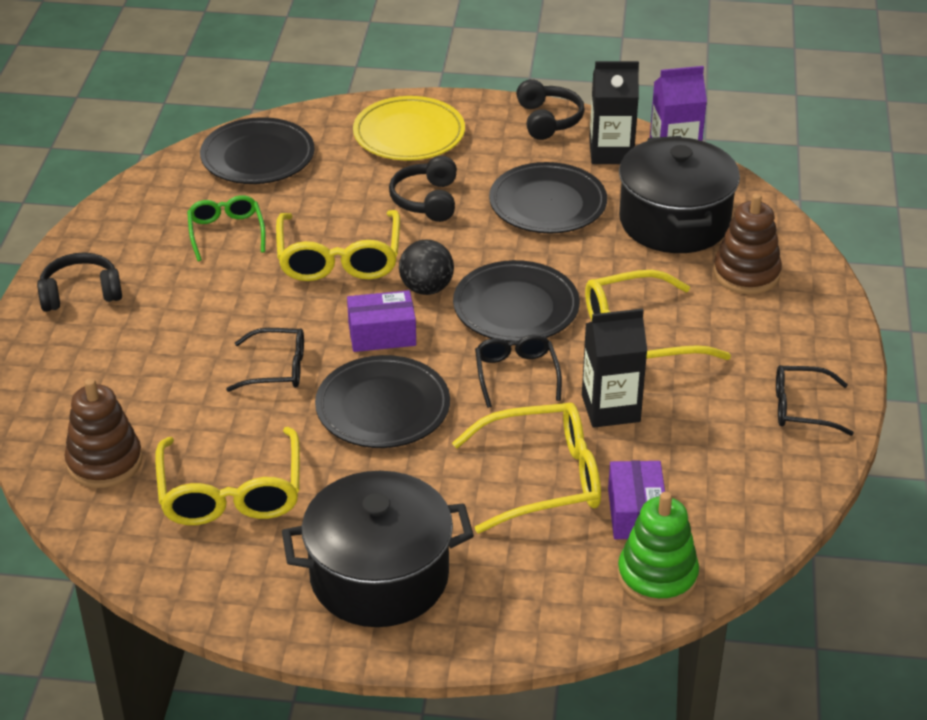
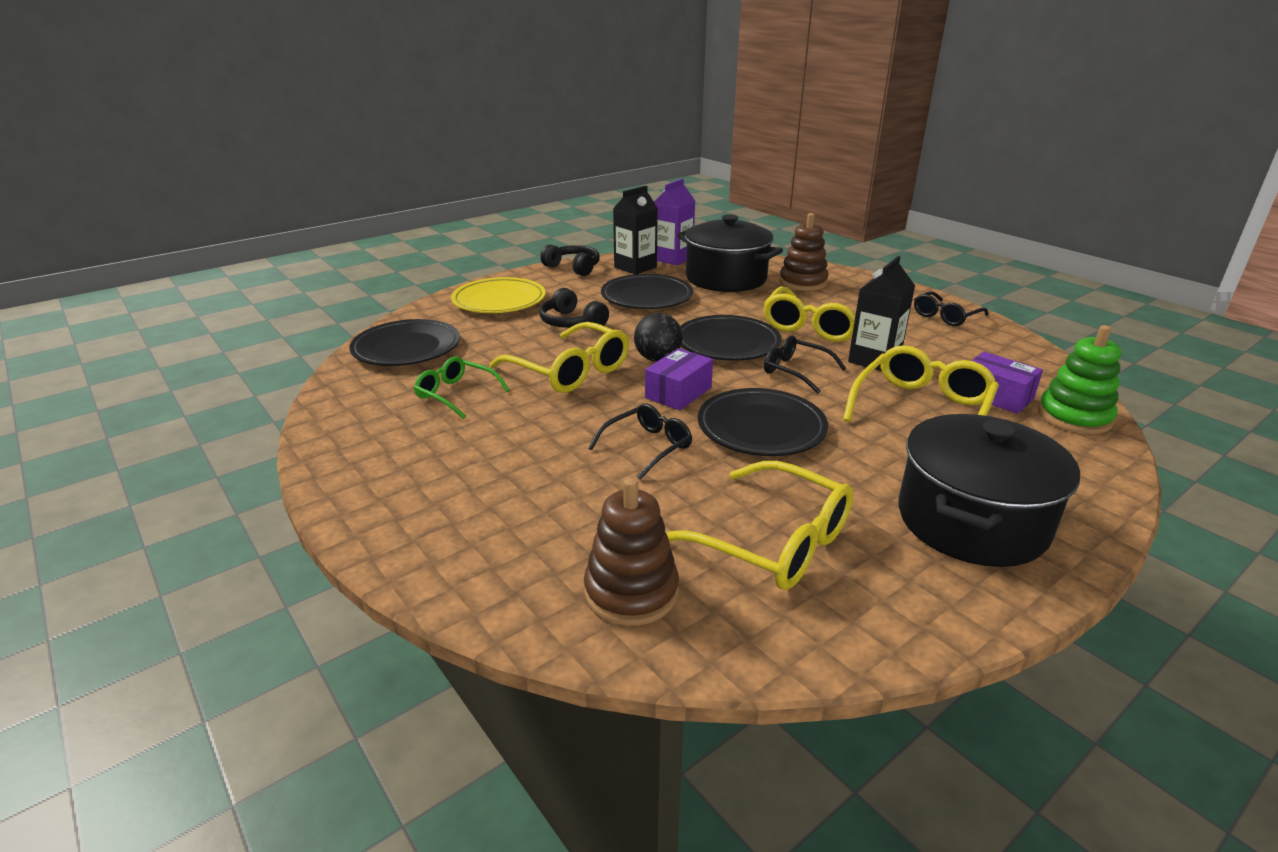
camera: 45 degrees left, 10 degrees down
(81, 293) = (387, 488): black headphones -> none

